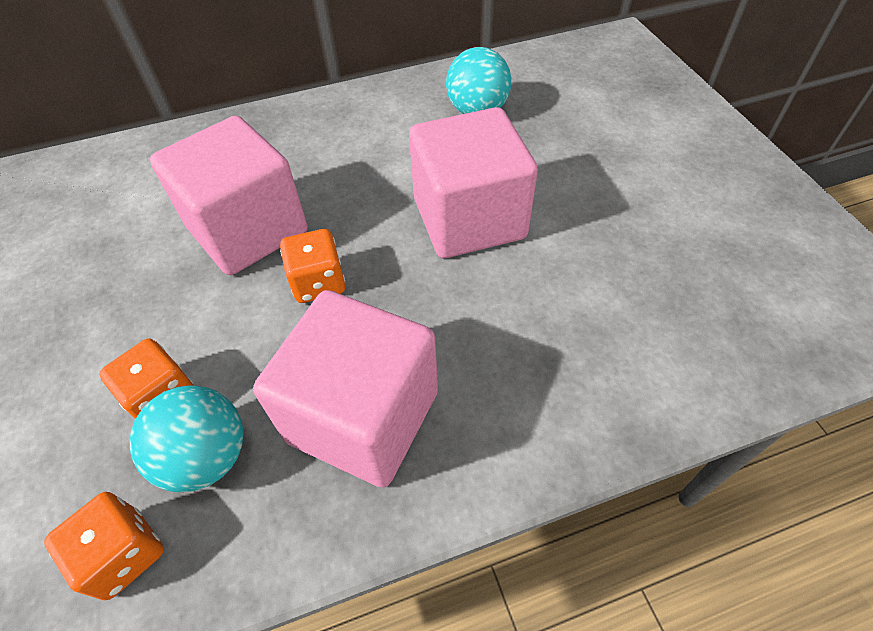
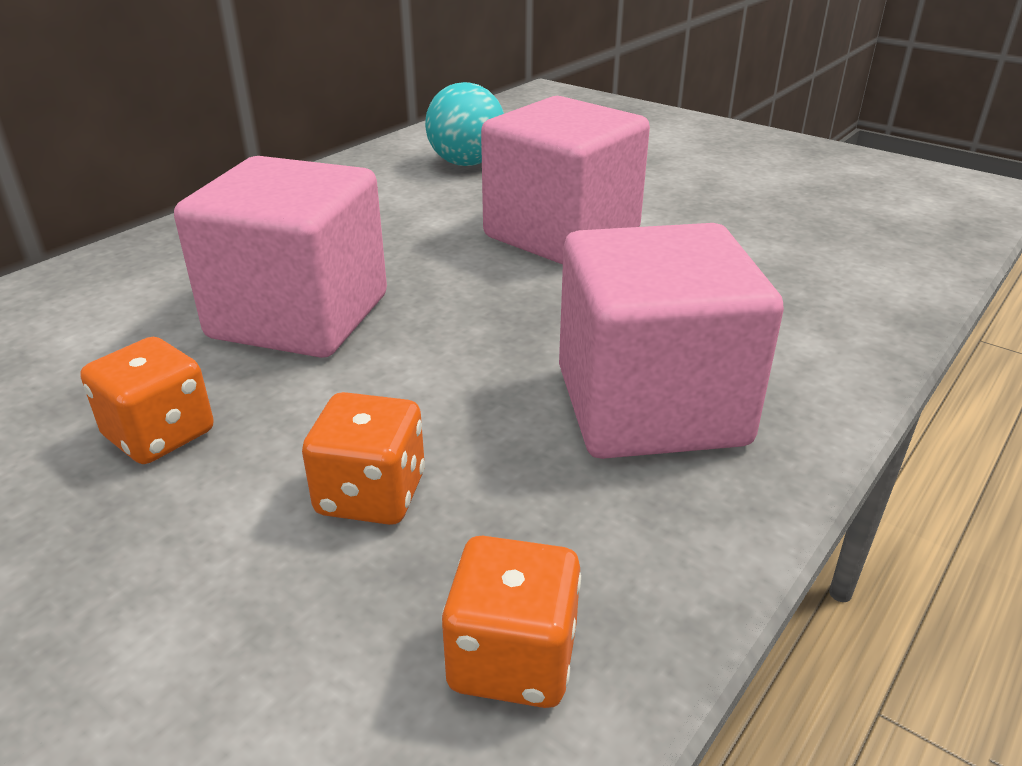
camera: 35 degrees left, 20 degrees down
(207, 457) = (507, 518): turquoise ball -> none
(318, 283) = (454, 328): orange dice -> orange dice (160, 435)

